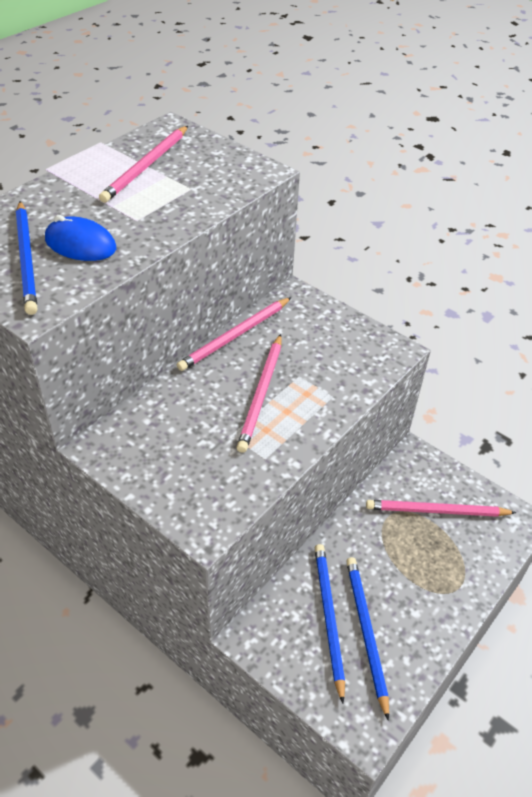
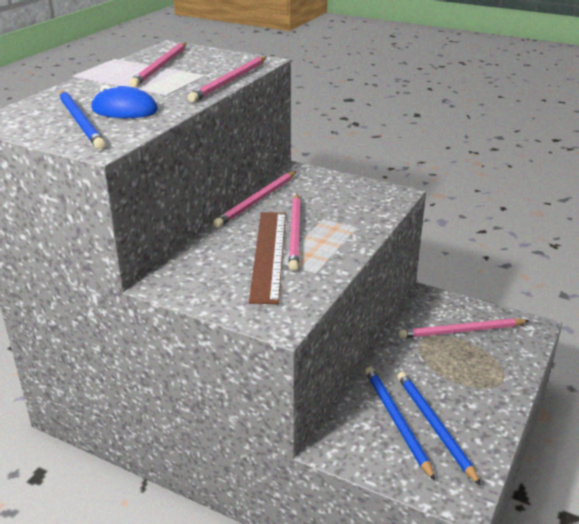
camera: 10 degrees left, 15 degrees down
(214, 206) = (230, 81): none -> pink pencil
(222, 422) = (268, 254): none -> brown ruler

